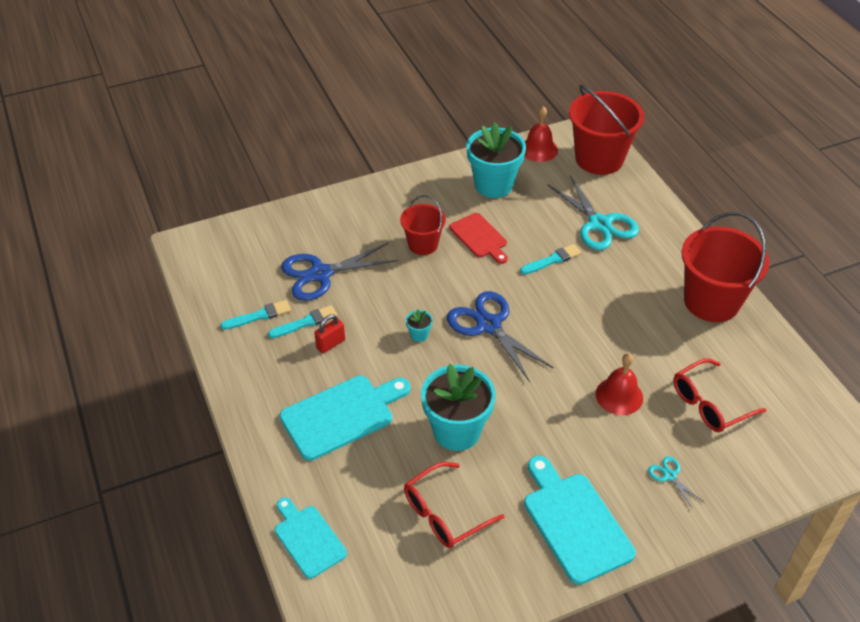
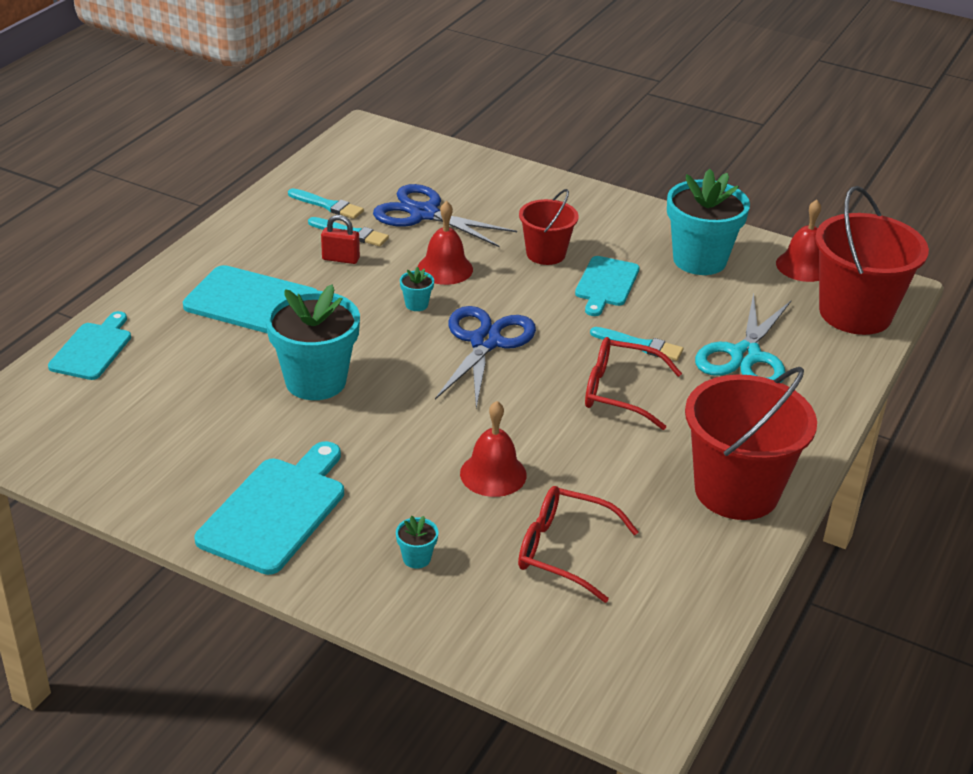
camera: 50 degrees right, 10 degrees down
(393, 299) = (445, 269): none -> red bell
(444, 514) = (201, 417): red glasses -> red glasses (619, 392)
(480, 237) = (606, 284): red cutting board -> turquoise cutting board
(669, 475) = (416, 558): turquoise scissors -> turquoise flower pot

